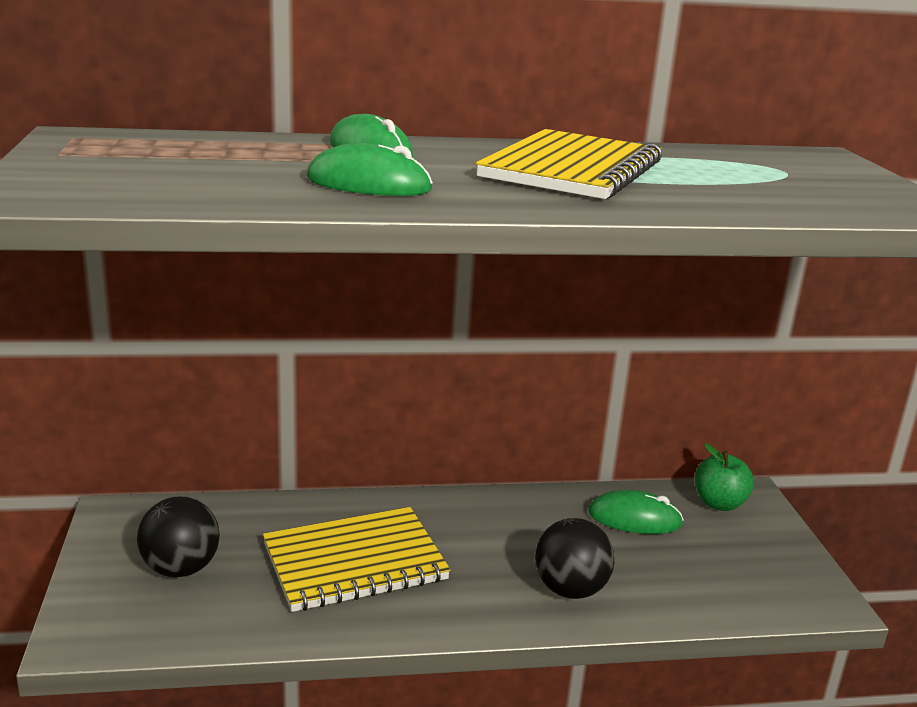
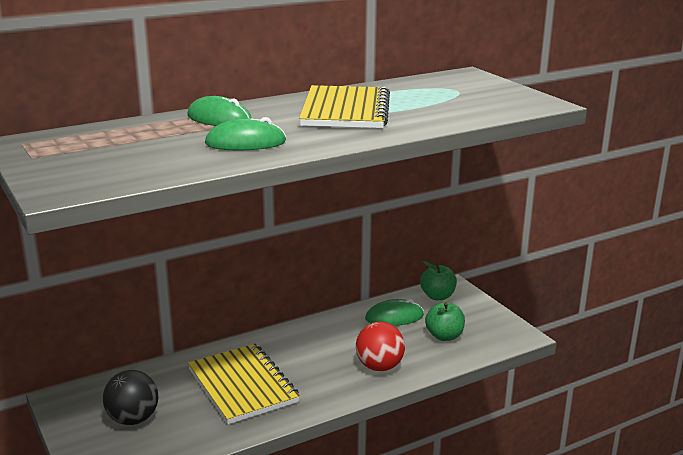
camera: 20 degrees left, 0 degrees up
(354, 562) = (242, 386): yellow notebook -> yellow notebook turned 75 degrees counterclockwise
(570, 589) = (379, 367): black ball -> red ball
(698, 568) = (444, 336): none -> green apple

